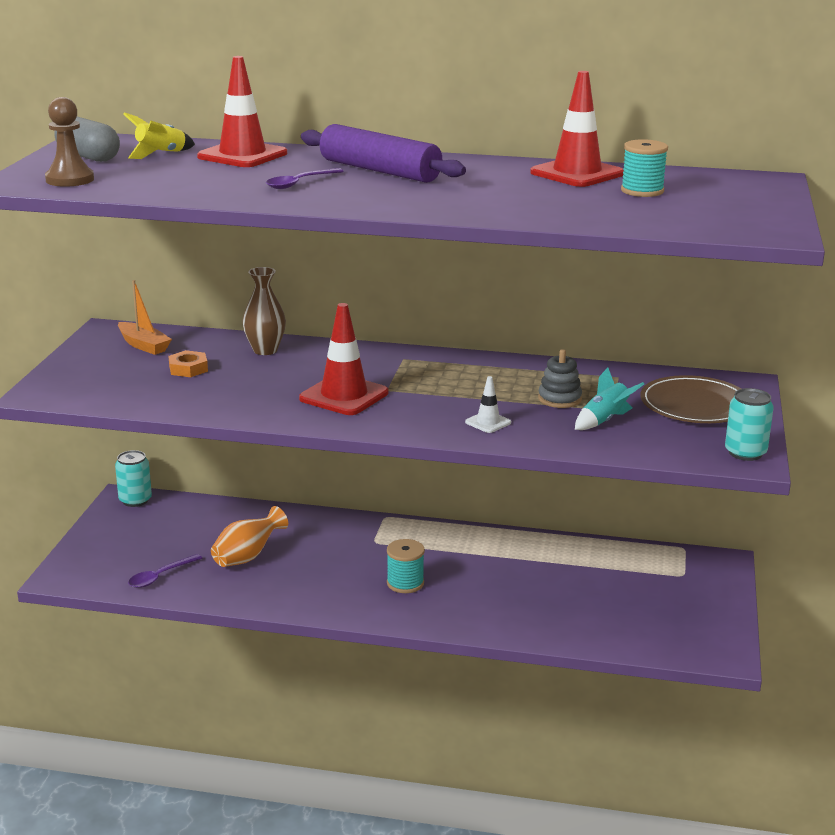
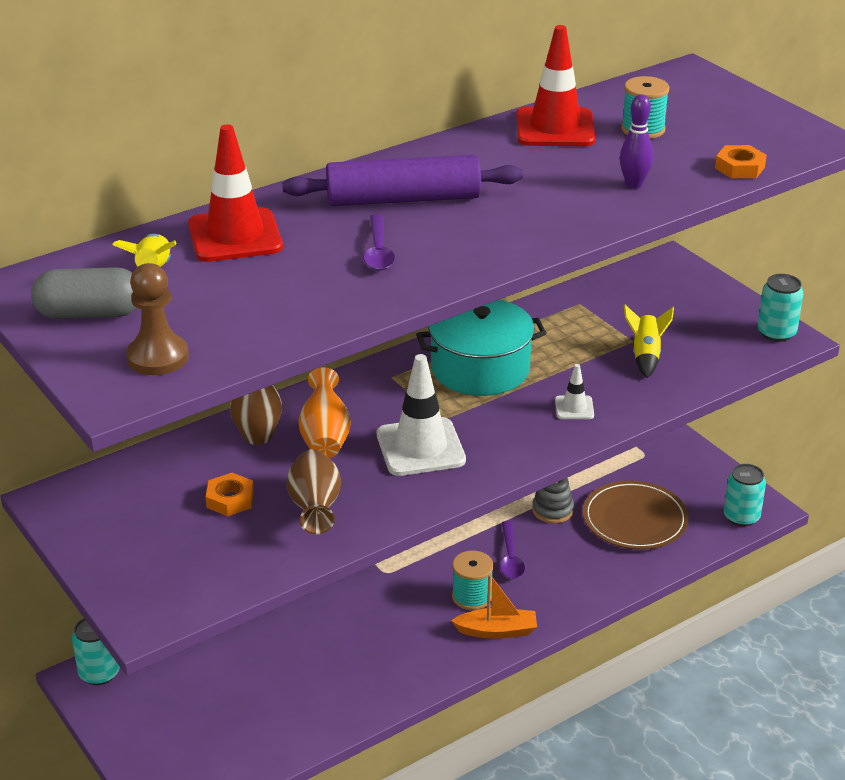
camera: 45 degrees left, 10 degrees up
(144, 345) = (131, 497): orange boat -> orange boat (497, 631)
(160, 577) = (263, 735): purple spoon -> purple spoon (510, 558)
(222, 393) = (315, 508): none -> brown vase
(247, 557) = (305, 660): orange vase -> orange vase (325, 437)
(344, 396) = (420, 447): red traffic cone -> white traffic cone
(469, 378) = (480, 368): none -> turquoise pot
(553, 209) = (634, 184): none -> purple bowling pin
(559, 399) = (580, 352): grey stacking toy -> grey stacking toy (552, 510)
(604, 420) = (645, 356): turquoise rocket -> yellow rocket
(662, 226) = (739, 167): none -> orange nut
(695, 405) = (675, 303): brown plate -> brown plate (635, 519)
(695, 650) = (741, 517): none -> turquoise can

